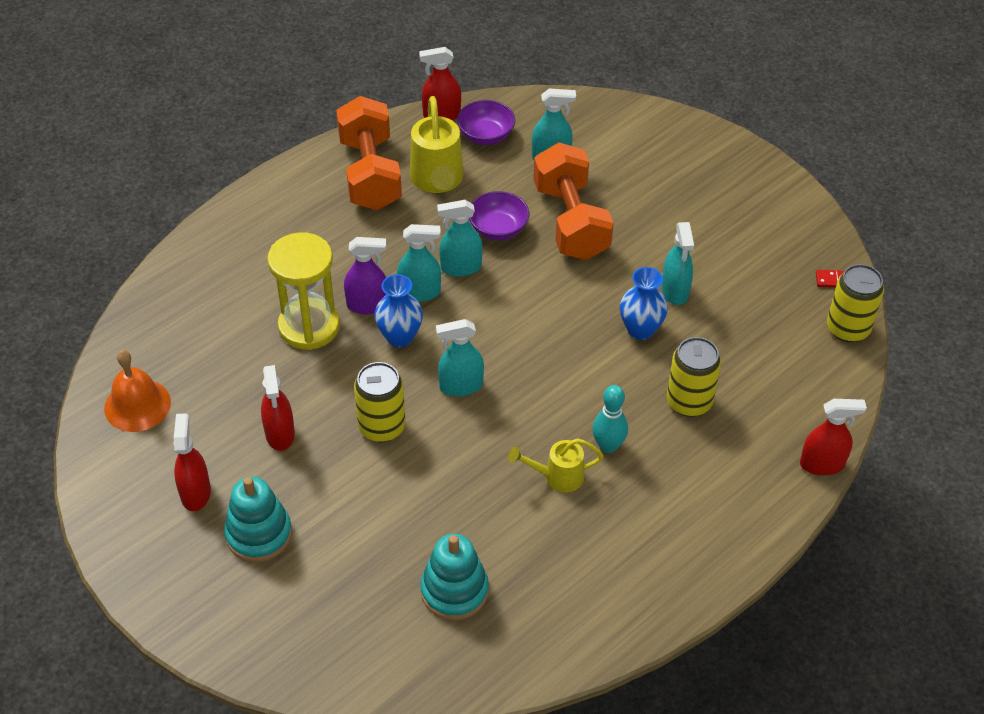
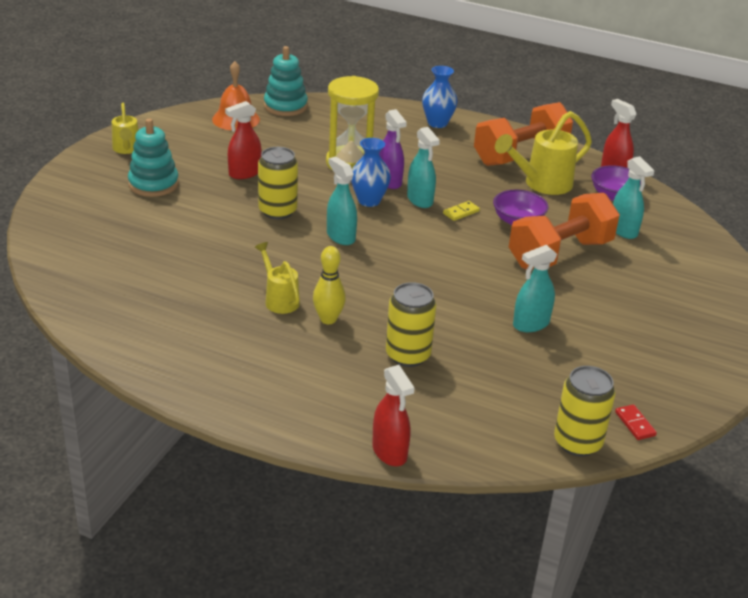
camera: 65 degrees right, 15 degrees down
(153, 543) = (126, 149): none -> yellow watering can
(195, 493) = (176, 154): red spray bottle -> none
(454, 591) = (142, 273): turquoise stacking toy -> turquoise stacking toy (285, 106)
(460, 267) = (461, 212): turquoise spray bottle -> yellow domino
(608, 446) = (328, 319): turquoise bowling pin -> yellow bowling pin
(640, 329) = (469, 313): blue vase -> blue vase (437, 123)

